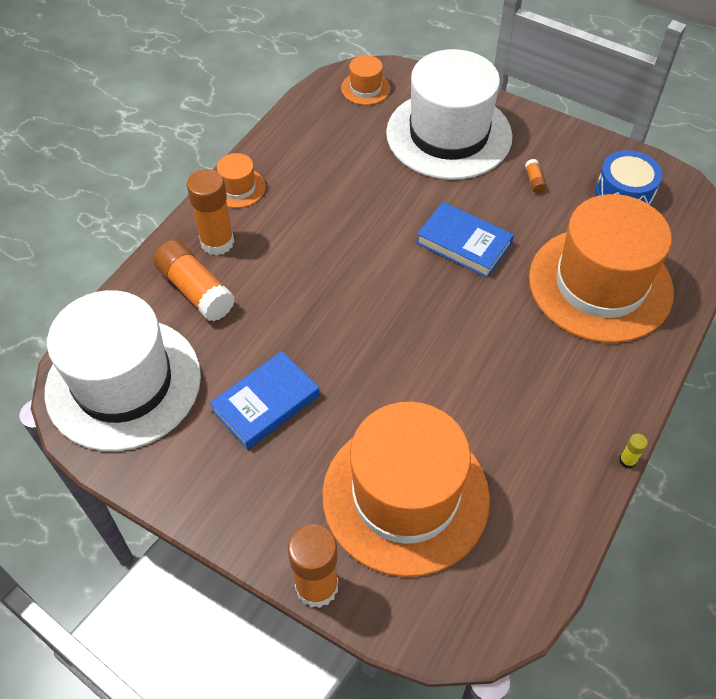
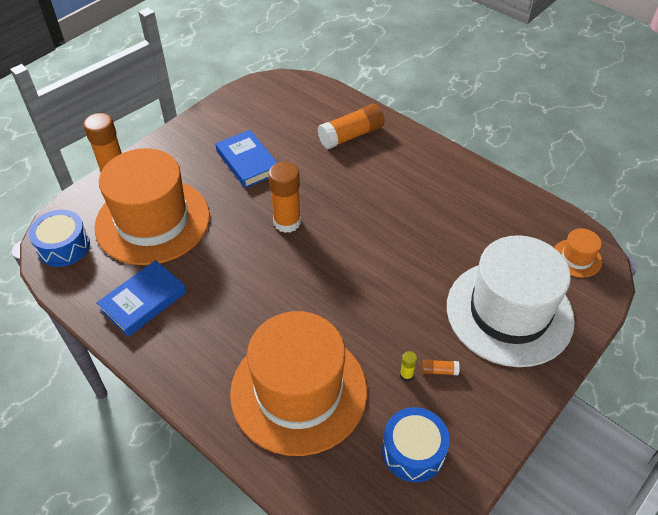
camera: 100 degrees right, 5 degrees down
(123, 383) = (284, 102): white hat -> none
(217, 242) = (394, 148): orange glue stick -> orange glue stick (287, 222)
(238, 188) = (449, 163): orange hat -> none
(464, 243) = (367, 297): blue book -> blue book (143, 301)
(483, 604) = (63, 246): none -> blue drum
(627, 461) = (122, 358): yellow glue stick -> yellow glue stick (406, 375)

